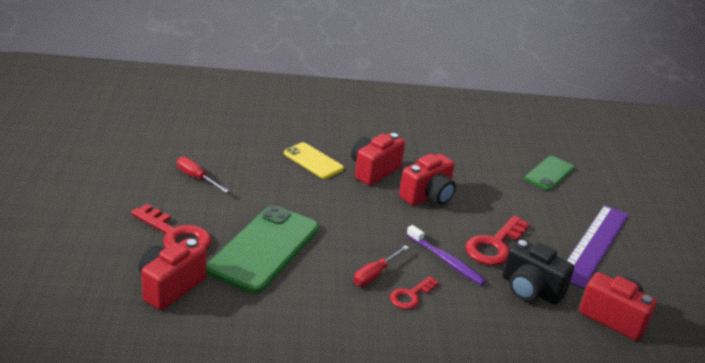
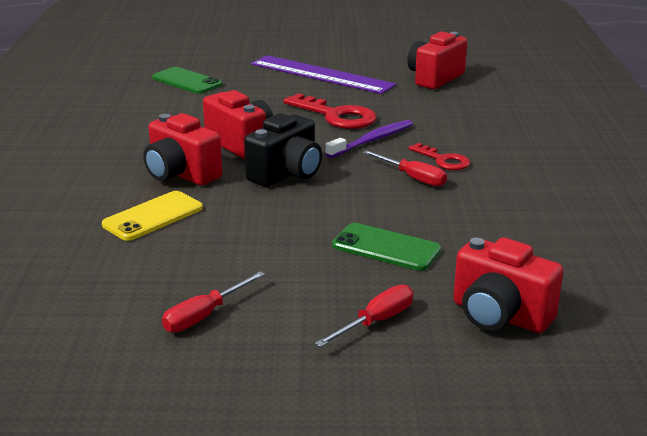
camera: 85 degrees left, 5 degrees down
(176, 236) = (376, 321): red key -> red screwdriver
(264, 249) = (386, 248): green phone -> green phone, size x0.56
(530, 289) = (407, 106): black camera -> black camera (286, 174)

